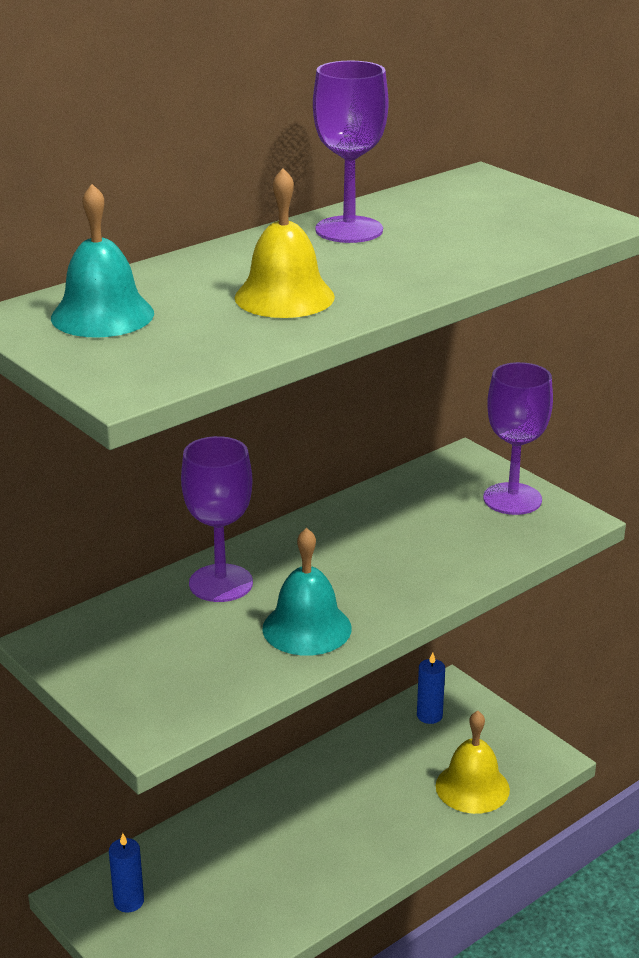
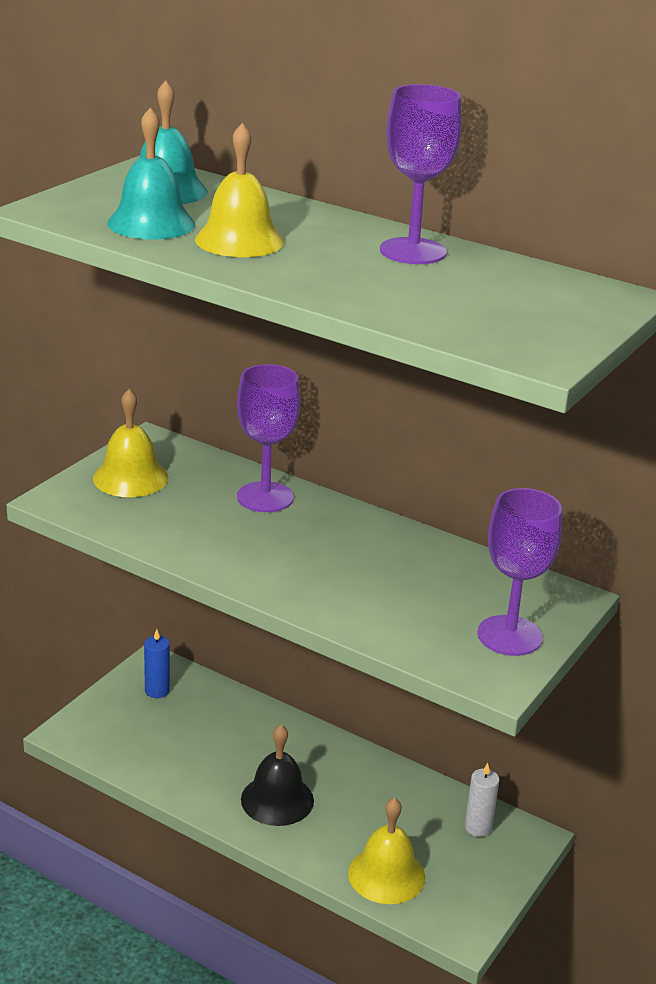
camera: 70 degrees right, 0 degrees up
(129, 668) = (130, 478): none -> yellow bell
(307, 628) = (219, 546): turquoise bell -> turquoise bell (151, 223)
(348, 839) = (277, 799): none -> black bell
(429, 716) = (478, 827): blue candle -> white candle

